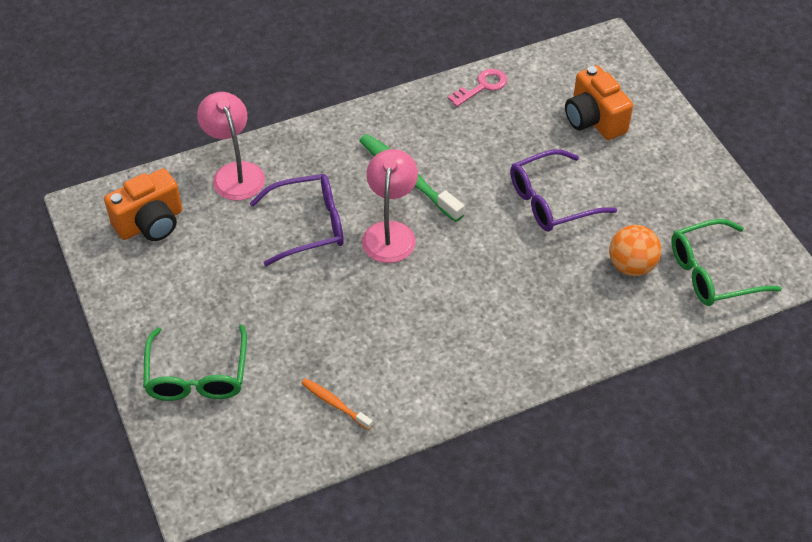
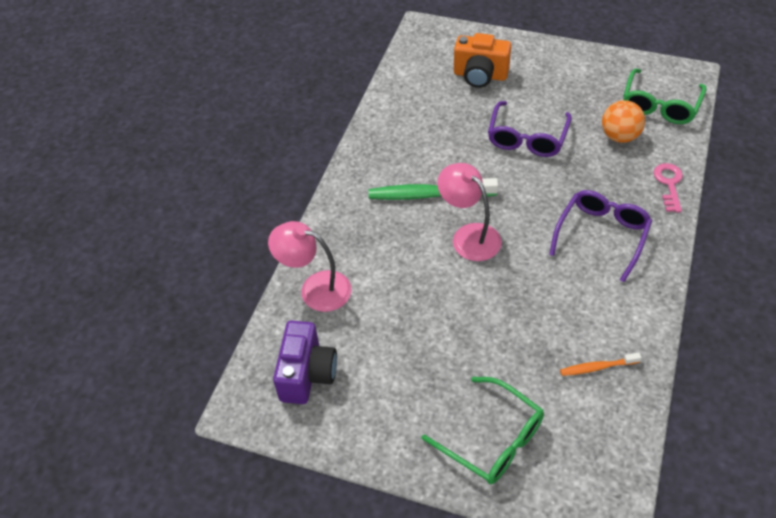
camera: 45 degrees left, 0 degrees up
(150, 223) = (307, 374): orange camera -> purple camera
(308, 225) = (414, 277): purple glasses -> purple glasses (601, 235)
(482, 86) = (390, 107): pink key -> pink key (669, 184)

